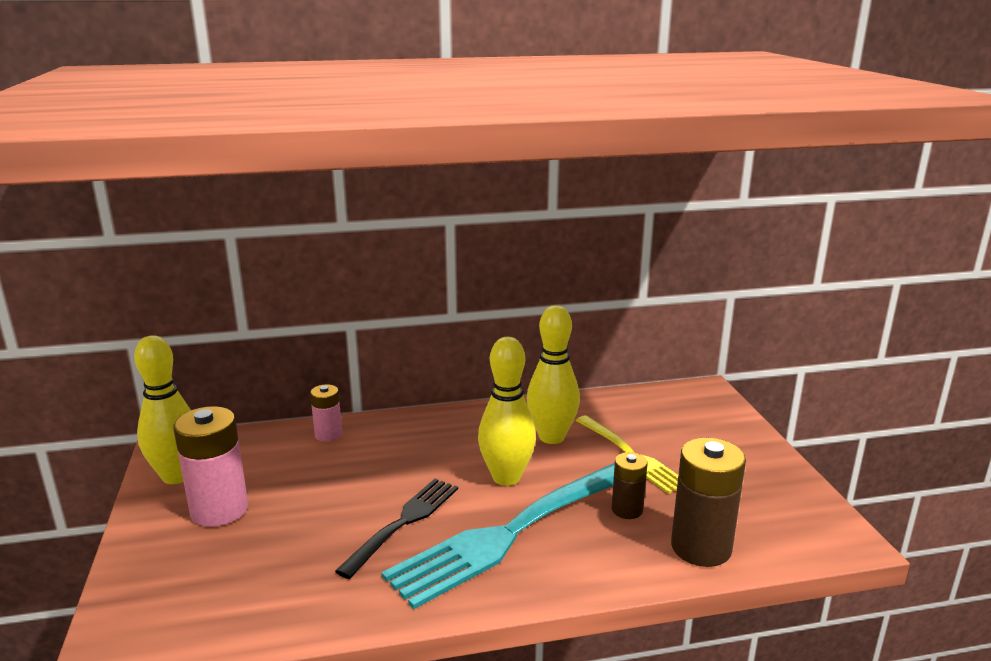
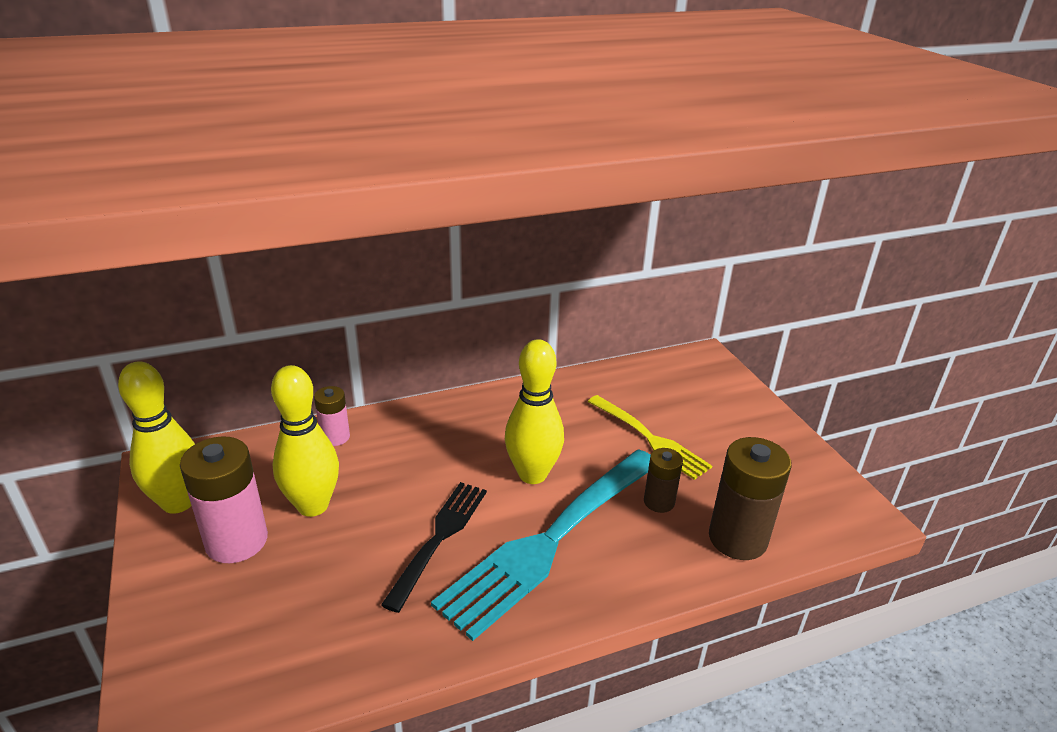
camera: 10 degrees left, 10 degrees up
(551, 437) = (567, 422): yellow bowling pin -> yellow bowling pin (313, 505)

